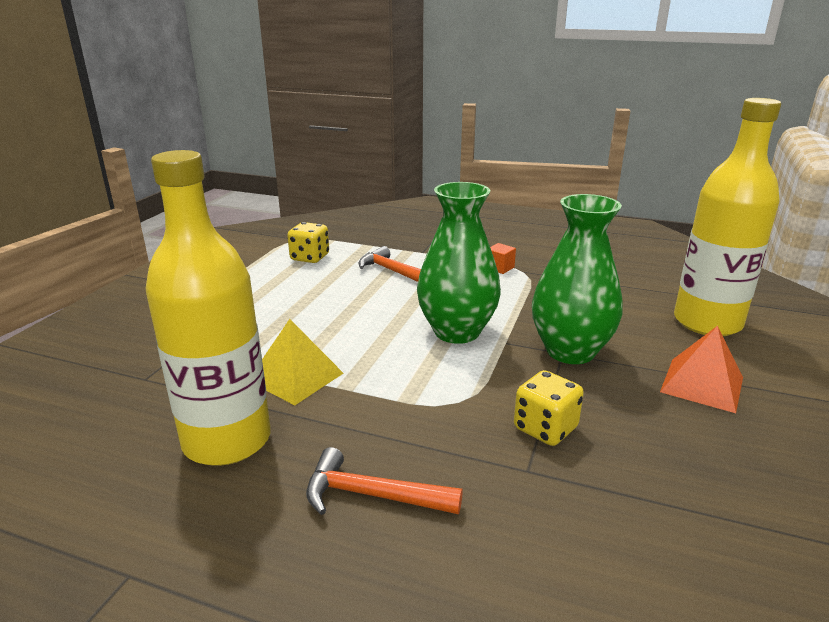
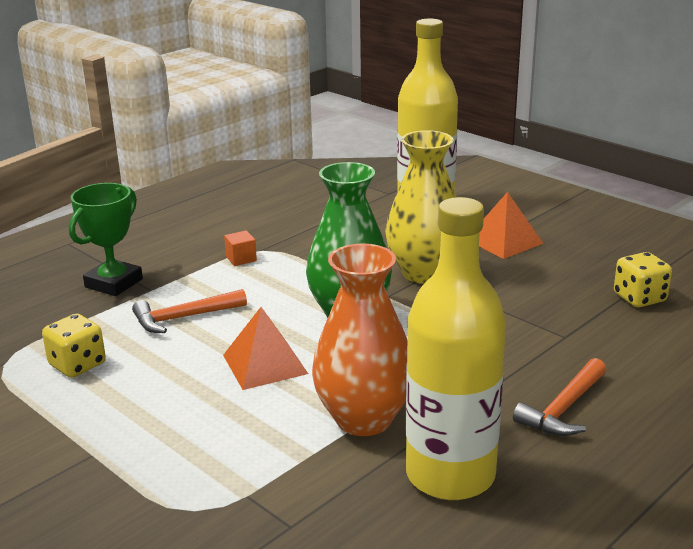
camera: 65 degrees left, 0 degrees up
(295, 376) = (364, 419): yellow pyramid -> orange vase
(351, 316) = (265, 364): none -> orange pyramid
(419, 239) = (114, 283): none -> green trophy
(545, 428) = (521, 315): yellow dice -> yellow dice (639, 298)
(570, 351) = (424, 273): green vase -> yellow vase

